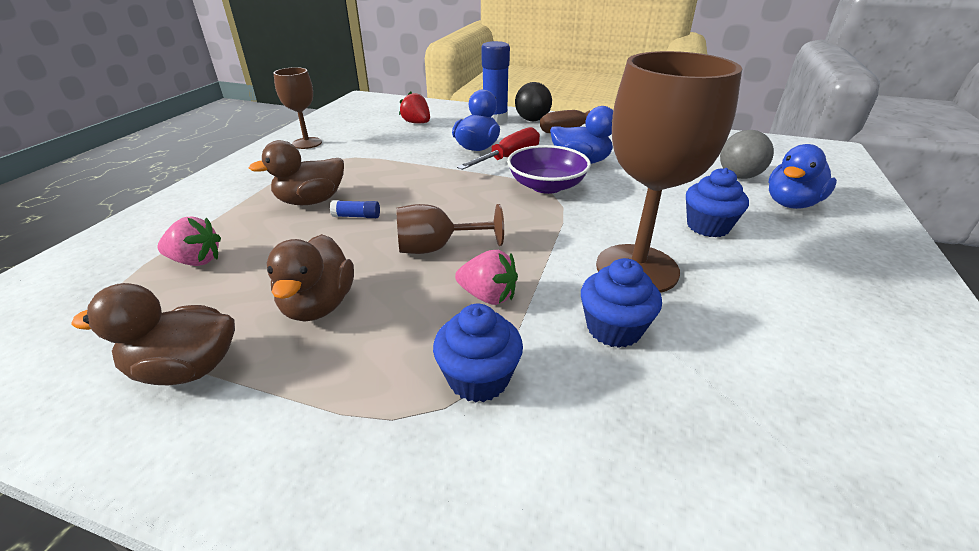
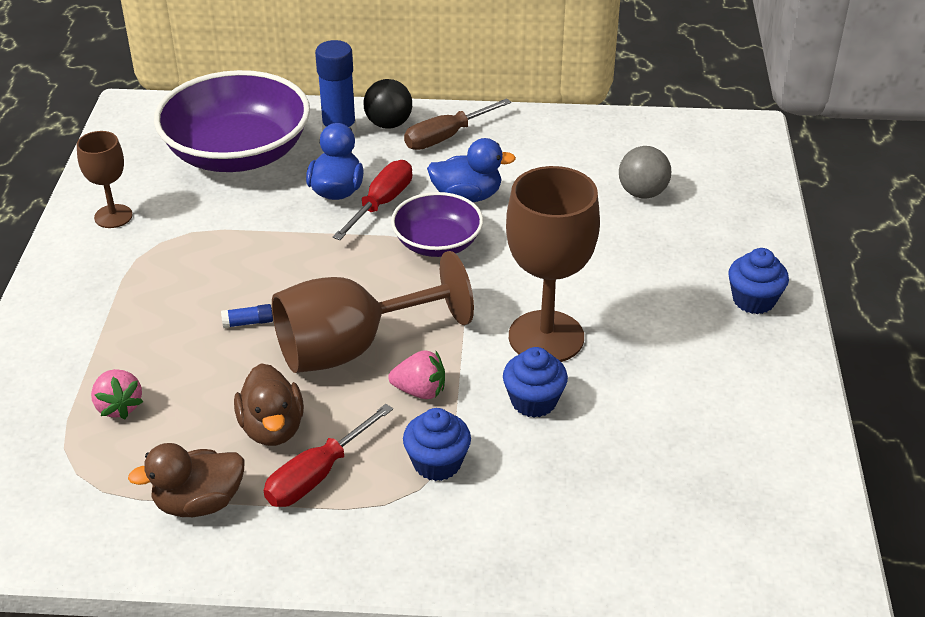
camera: 15 degrees left, 5 degrees up
(196, 261) = (119, 406): pink strawberry -> pink strawberry turned 75 degrees clockwise
(311, 201) = (184, 310): brown duck -> none
(332, 365) = (316, 476): none -> red screwdriver
(417, 123) = (237, 153): red strawberry -> purple bowl
(437, 248) = (352, 347): brown goblet -> brown goblet, size x1.82
(708, 226) = (609, 274): blue cupcake -> blue cupcake (753, 300)
(791, 203) = (692, 227): blue duck -> none

